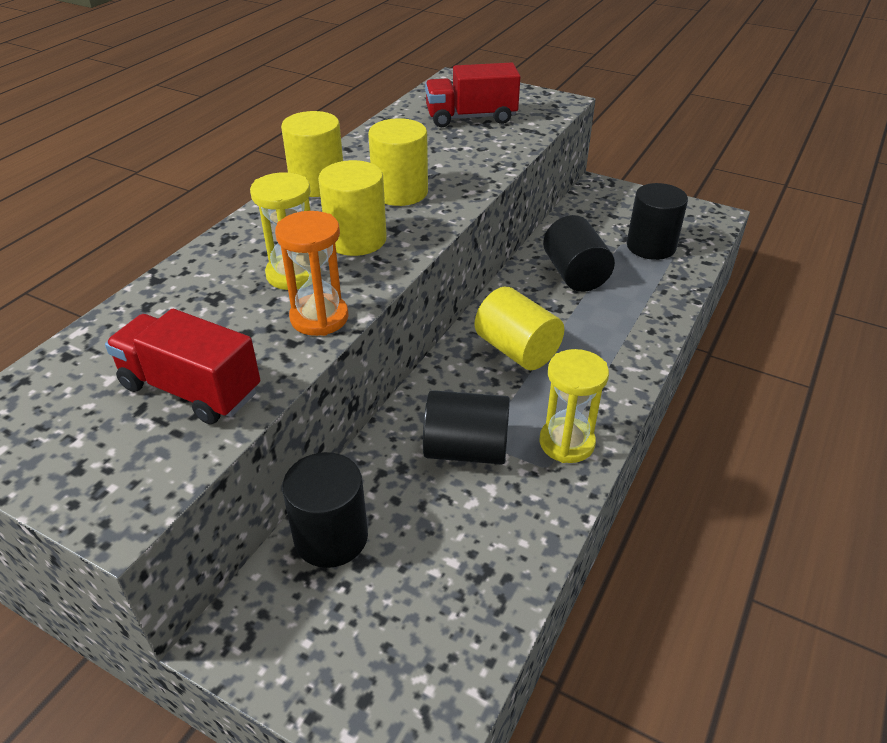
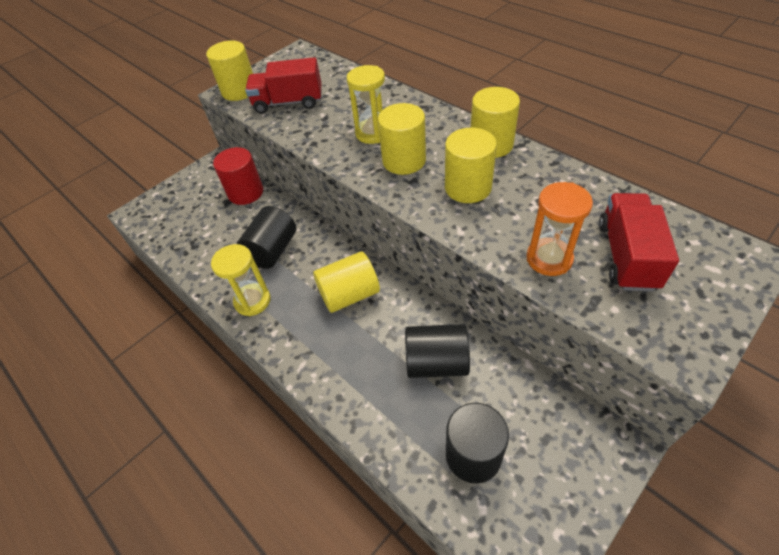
camera: 110 degrees right, 10 degrees up
(124, 487) = (239, 91): none -> yellow cylinder
(191, 389) = (288, 103): red truck -> red truck turned 135 degrees counterclockwise
(319, 318) = (323, 143): orange hourglass -> orange hourglass (549, 259)
(331, 537) = (246, 192): black cylinder -> red cylinder

